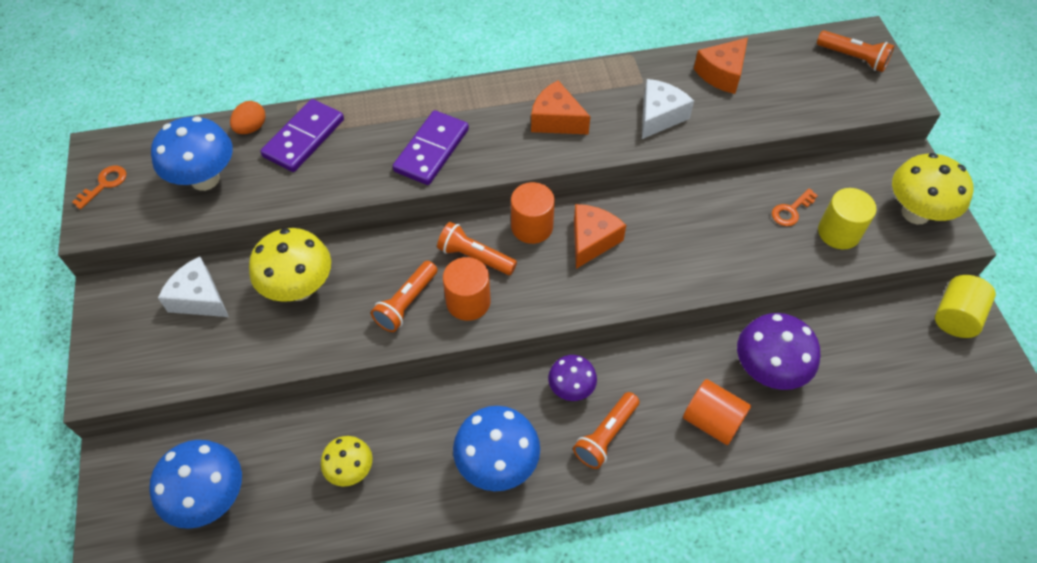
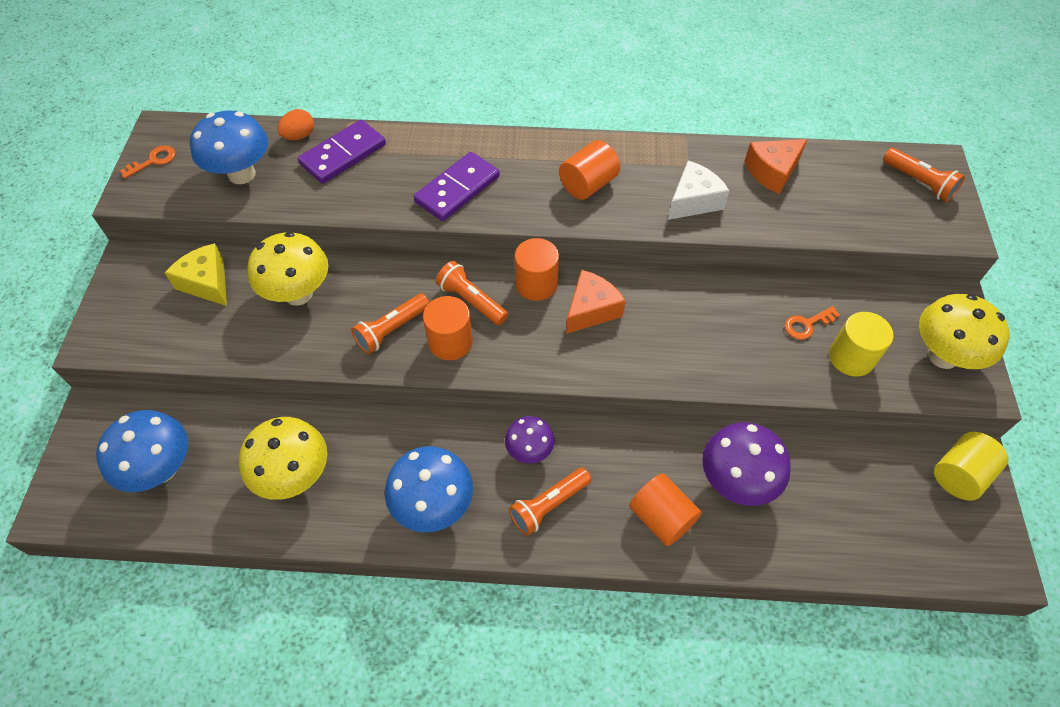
camera: 15 degrees right, 0 degrees up
(199, 298) = (207, 283): white cheese -> yellow cheese
(351, 470) = (295, 476): yellow mushroom -> yellow mushroom, size x1.67
(556, 120) = (588, 184): orange cheese -> orange cylinder

